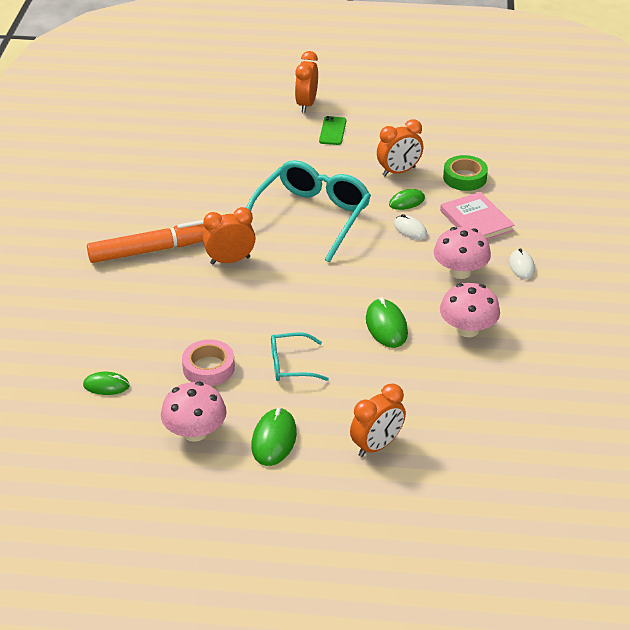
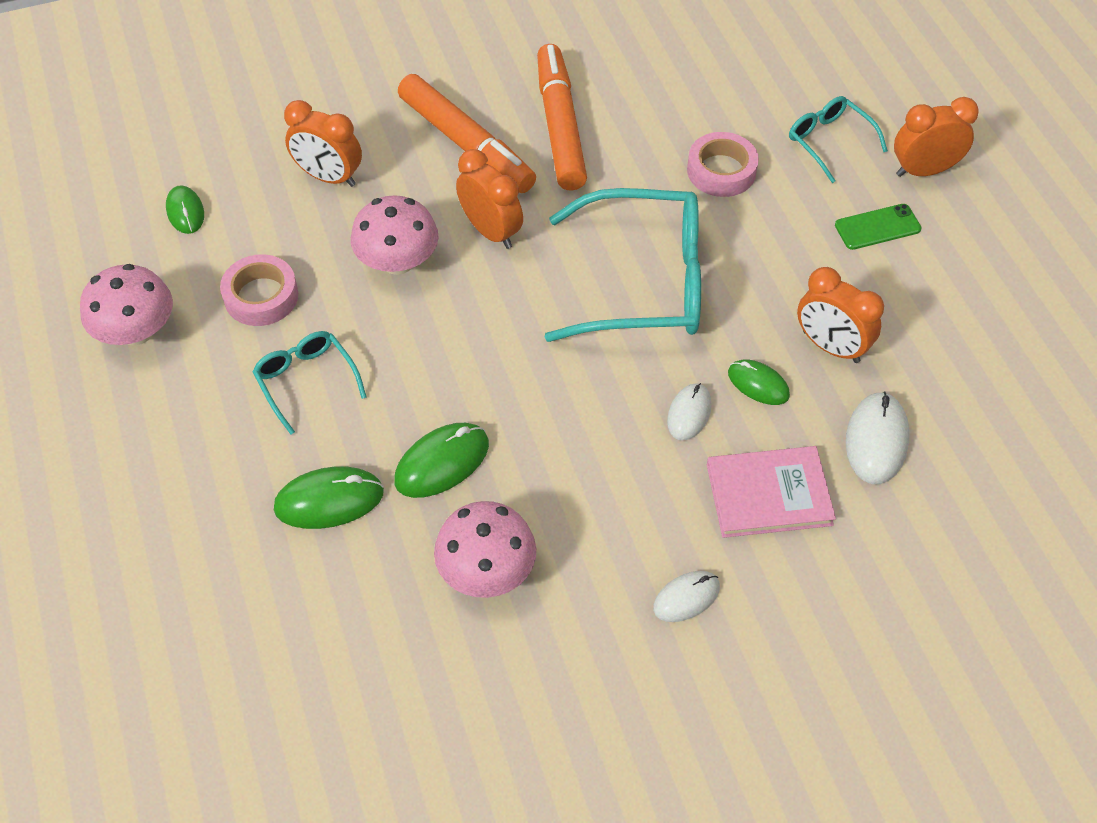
camera: 65 degrees right, 15 degrees up
(169, 211) = (560, 126): none -> orange marker
(253, 166) = (721, 171): none -> pink tape
(262, 125) = (829, 142): none -> turquoise glasses
(274, 439) = (152, 418): green mouse -> green mouse (329, 500)
(377, 446) = (183, 540): orange clock -> orange clock (329, 177)
(460, 271) = (622, 515): pink mushroom -> pink mushroom (397, 261)
(464, 178) = (876, 440): green tape -> white mouse
(476, 221) = (769, 494): pink book -> pink book turned 45 degrees clockwise

